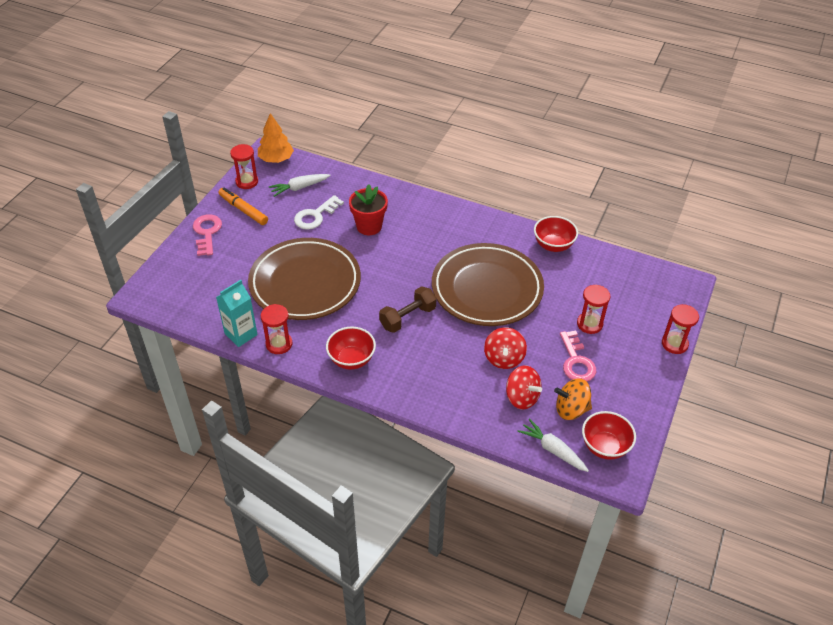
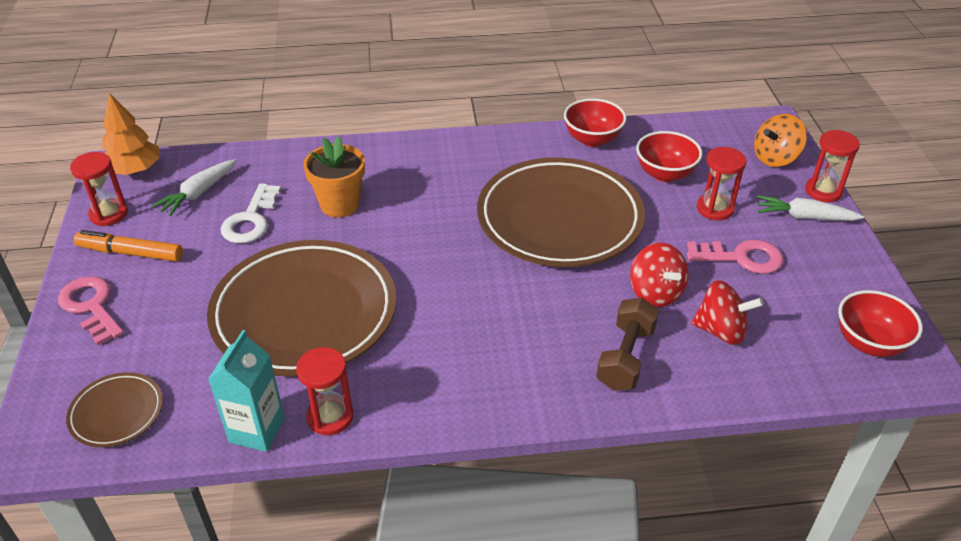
camera: 30 degrees left, 5 degrees down
(185, 295) = (117, 413): none -> brown plate
(351, 359) = (457, 388): red bowl -> red bowl (665, 174)
(369, 226) = (340, 204): red flower pot -> orange flower pot
(407, 317) = (489, 297): brown dumbbell -> brown dumbbell (625, 357)
(552, 450) = (817, 378): white carrot -> white carrot (804, 217)
(571, 409) = (790, 317): orange spinning top -> orange spinning top (775, 158)
(576, 361) = (741, 258): pink key -> pink key turned 45 degrees counterclockwise

